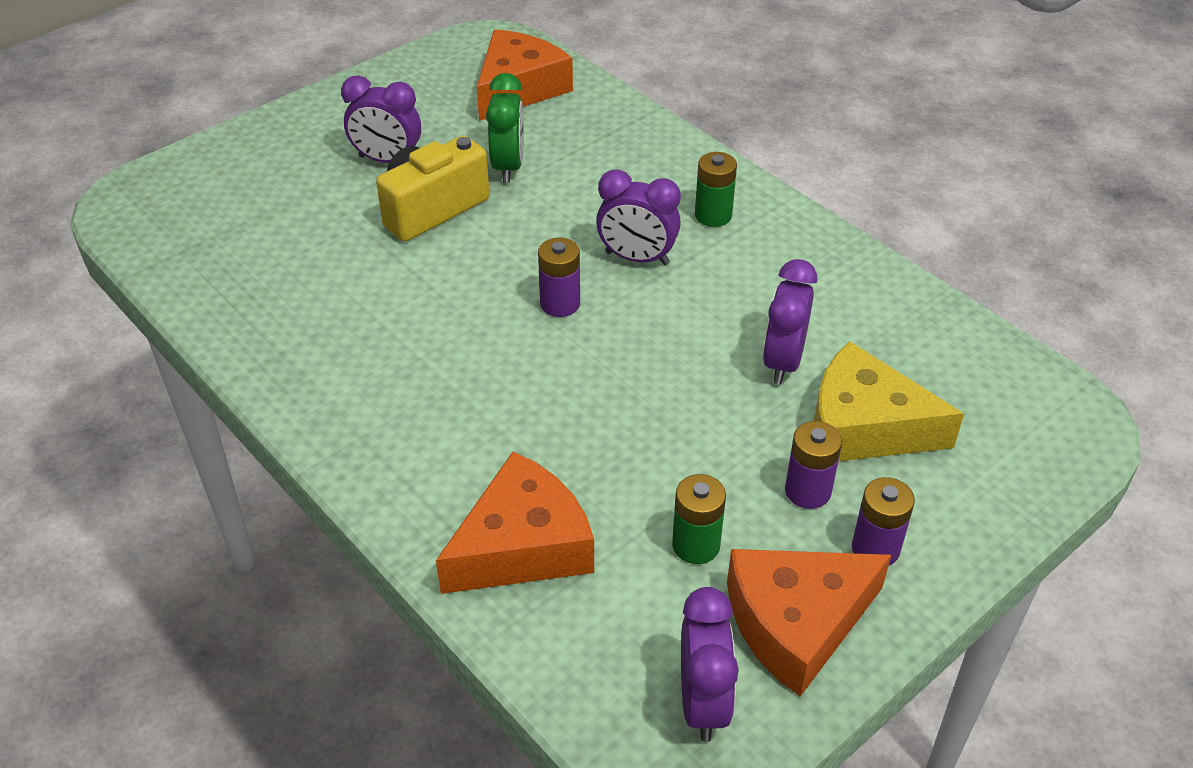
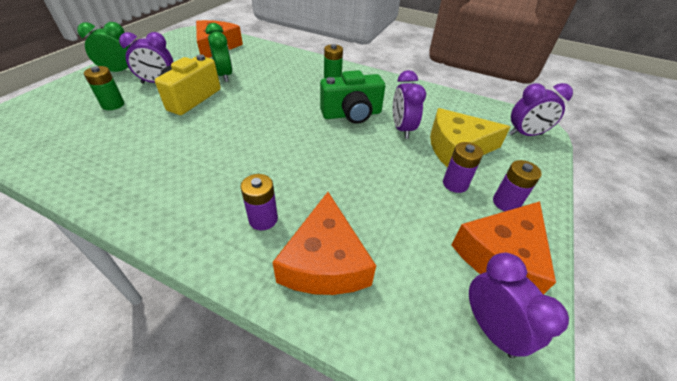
camera: 25 degrees left, 0 degrees up
(330, 121) = (119, 71): none -> green clock
(523, 545) = (325, 261): orange cheese -> orange cheese turned 150 degrees clockwise
(560, 304) = (280, 127): purple battery -> purple battery (263, 219)
(637, 258) = (307, 100): purple clock -> purple clock (525, 134)
(696, 545) = (421, 229): green battery -> green battery (113, 105)
(704, 308) = (351, 114): none -> green camera

